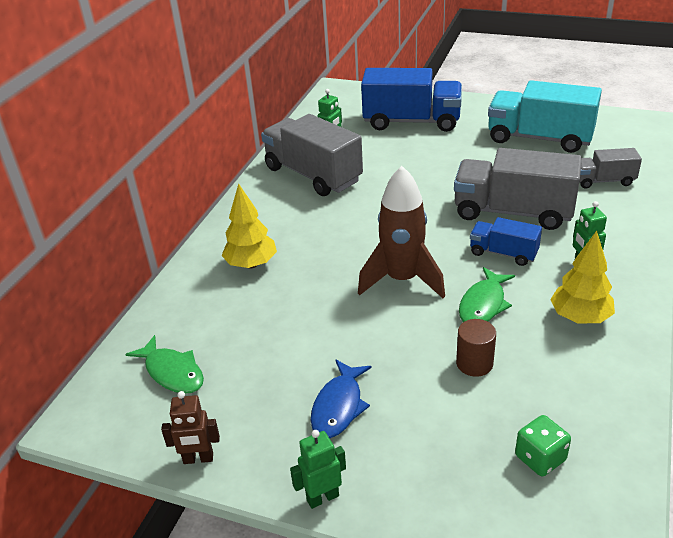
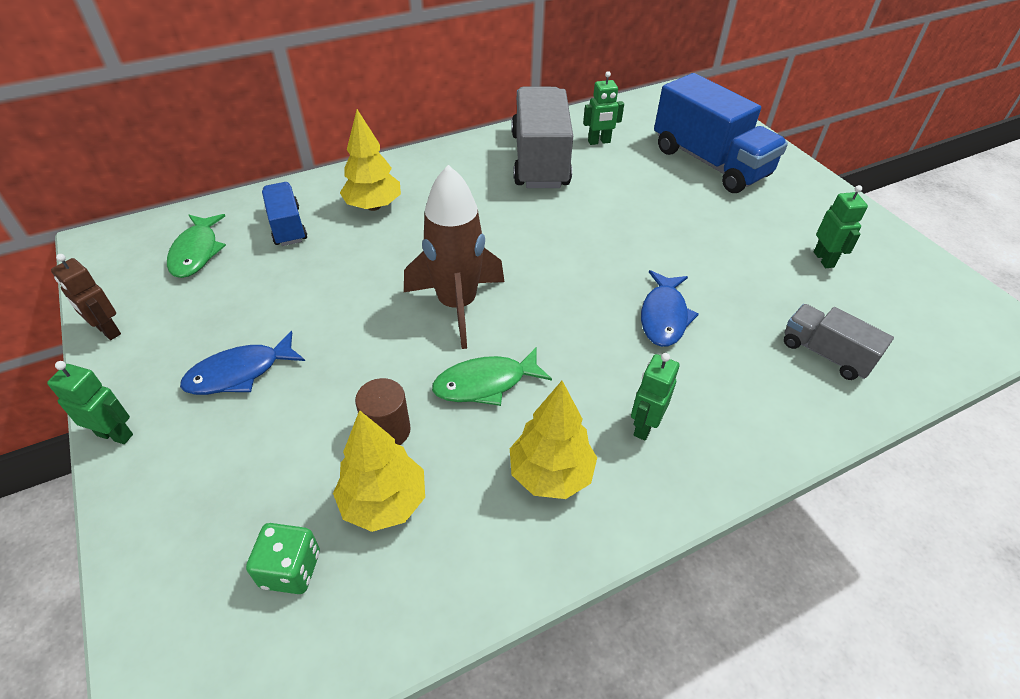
camera: 40 degrees right, 10 degrees up
(503, 253) = (585, 350): blue truck -> blue truck (287, 226)
(513, 212) = (664, 316): grey truck -> blue fish
(530, 393) = (384, 502): none -> yellow tree
(539, 138) = (824, 259): turquoise truck -> green robot

